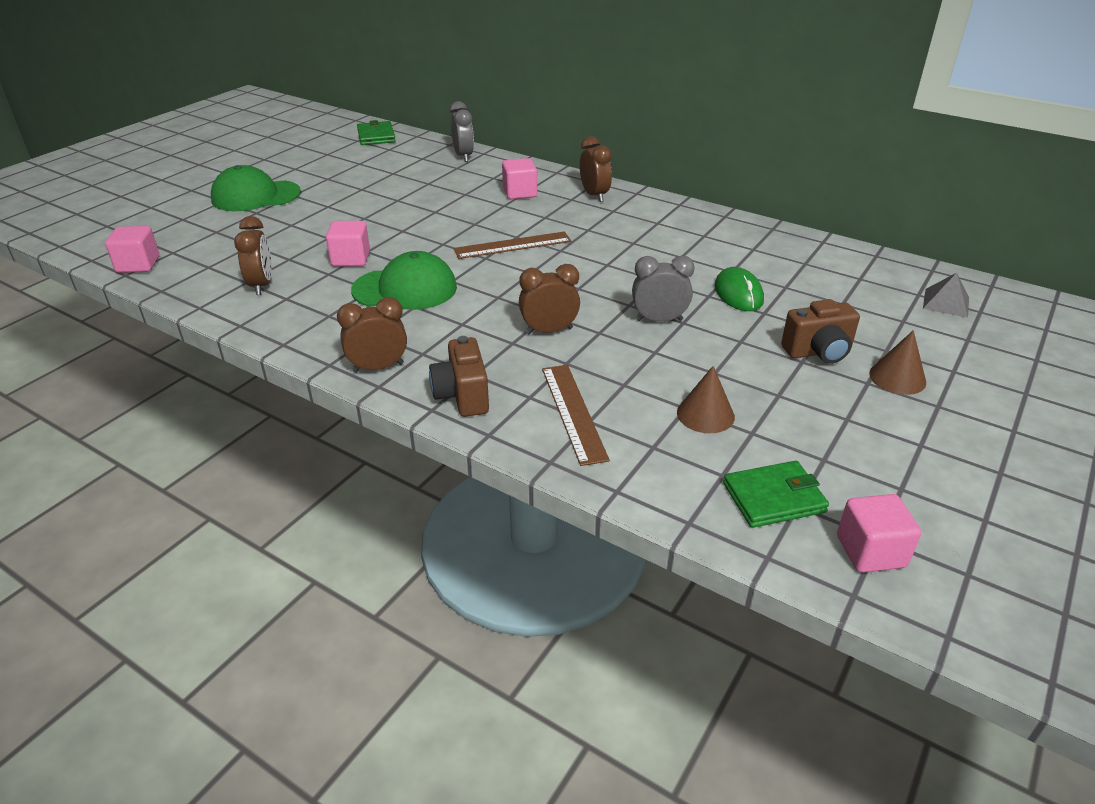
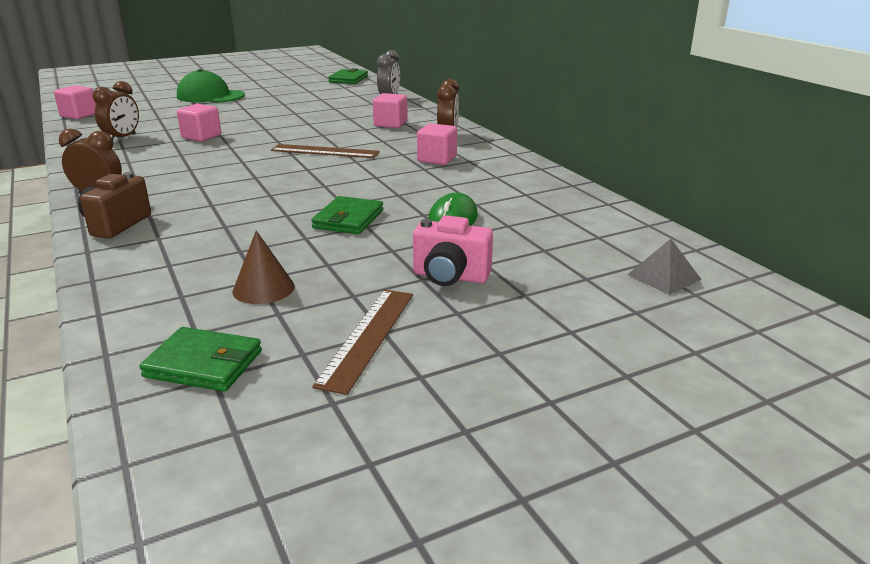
camera: 30 degrees right, 10 degrees down
(405, 289) = (202, 159): green cap -> none
(549, 331) = (250, 204): brown clock -> none
(573, 412) = (168, 256): brown ruler -> brown ruler (368, 337)
(659, 320) = (348, 219): grey clock -> green wallet
(818, 352) = (450, 277): brown camera -> pink camera
(870, 551) = (206, 438): pink cube -> pink cube (437, 159)
(897, 378) = (495, 318): brown cone -> none

